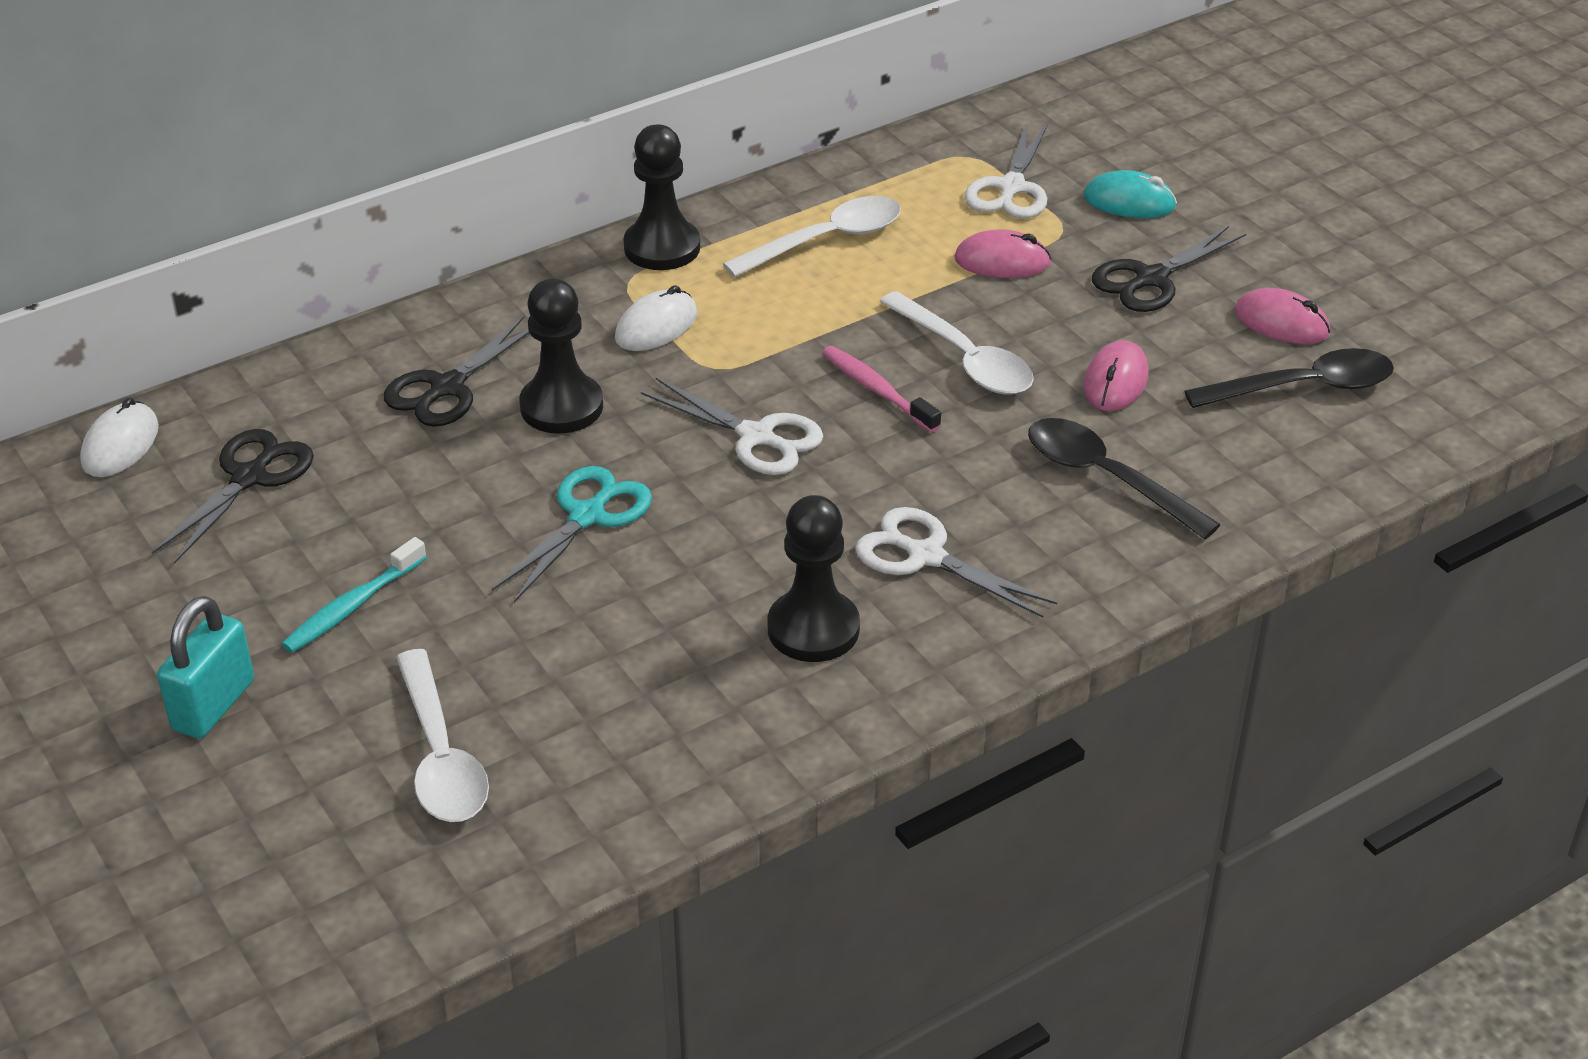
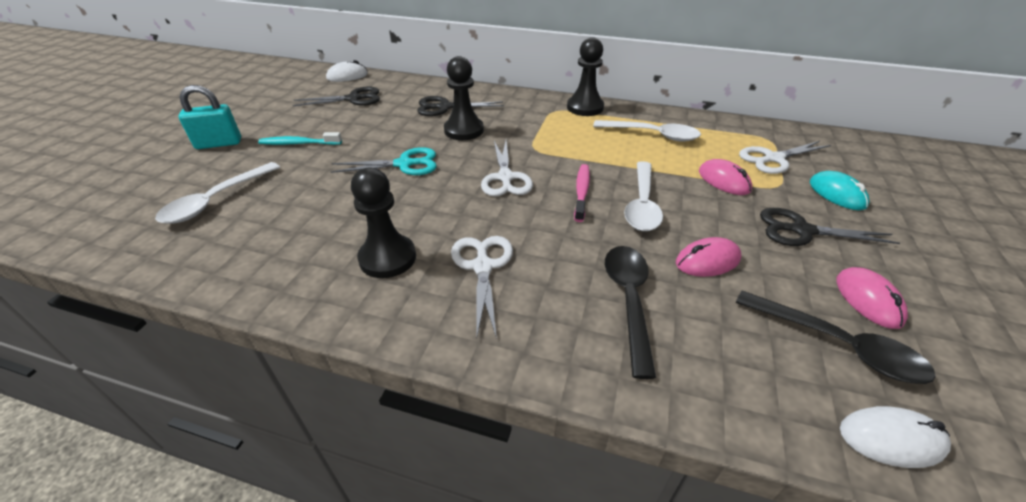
camera: 50 degrees right, 0 degrees up
(656, 326) = (539, 126): white mouse -> white mouse (891, 439)

